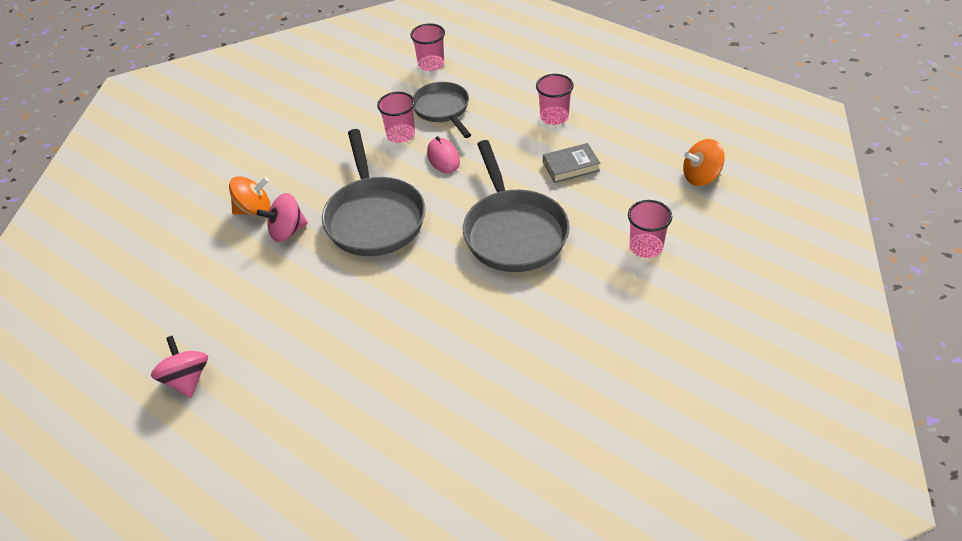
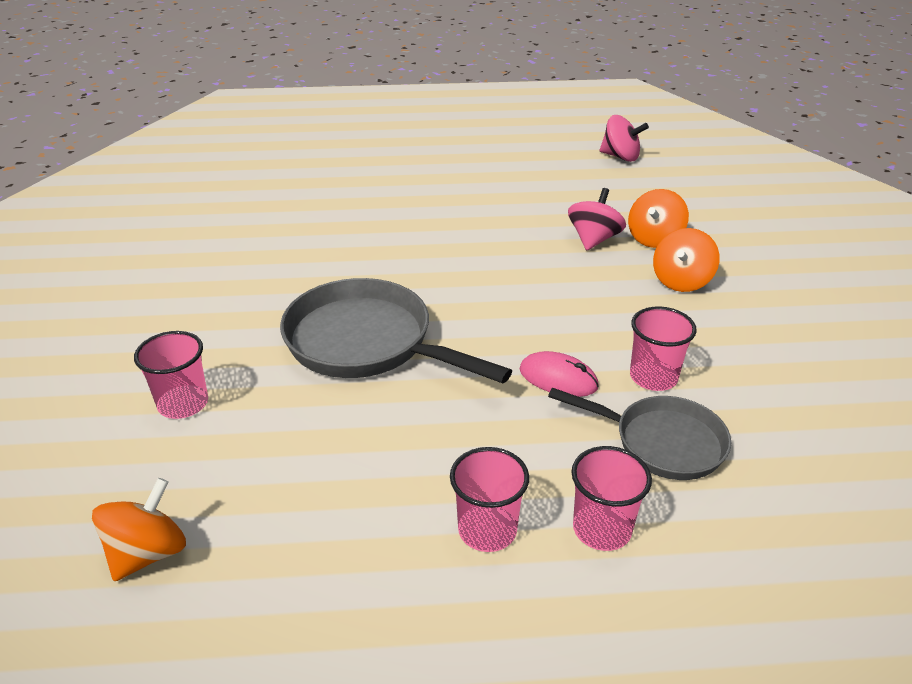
camera: 135 degrees right, 10 degrees down
(186, 379) = (500, 150): pink spinning top -> pink spinning top (620, 157)
(296, 173) = (681, 281): none -> orange spinning top
(374, 218) = (534, 285): grey pan -> none
(431, 64) = (809, 513): pink cup -> pink cup (602, 529)
(571, 166) = (375, 458): grey book -> none

